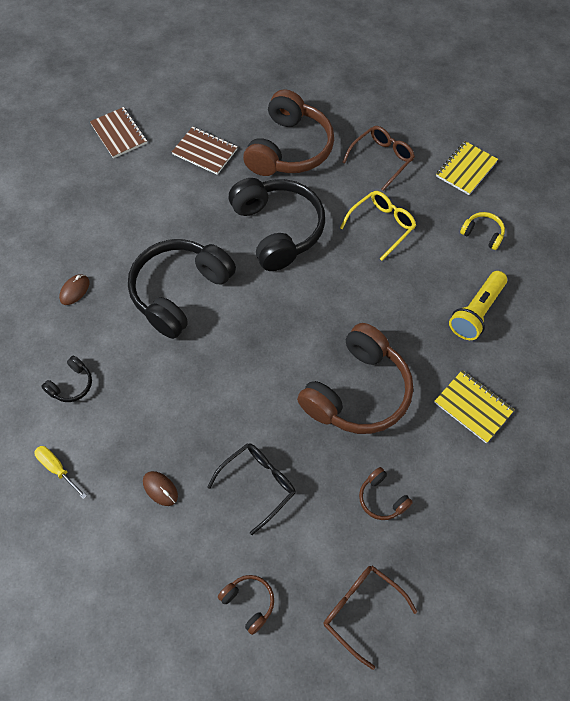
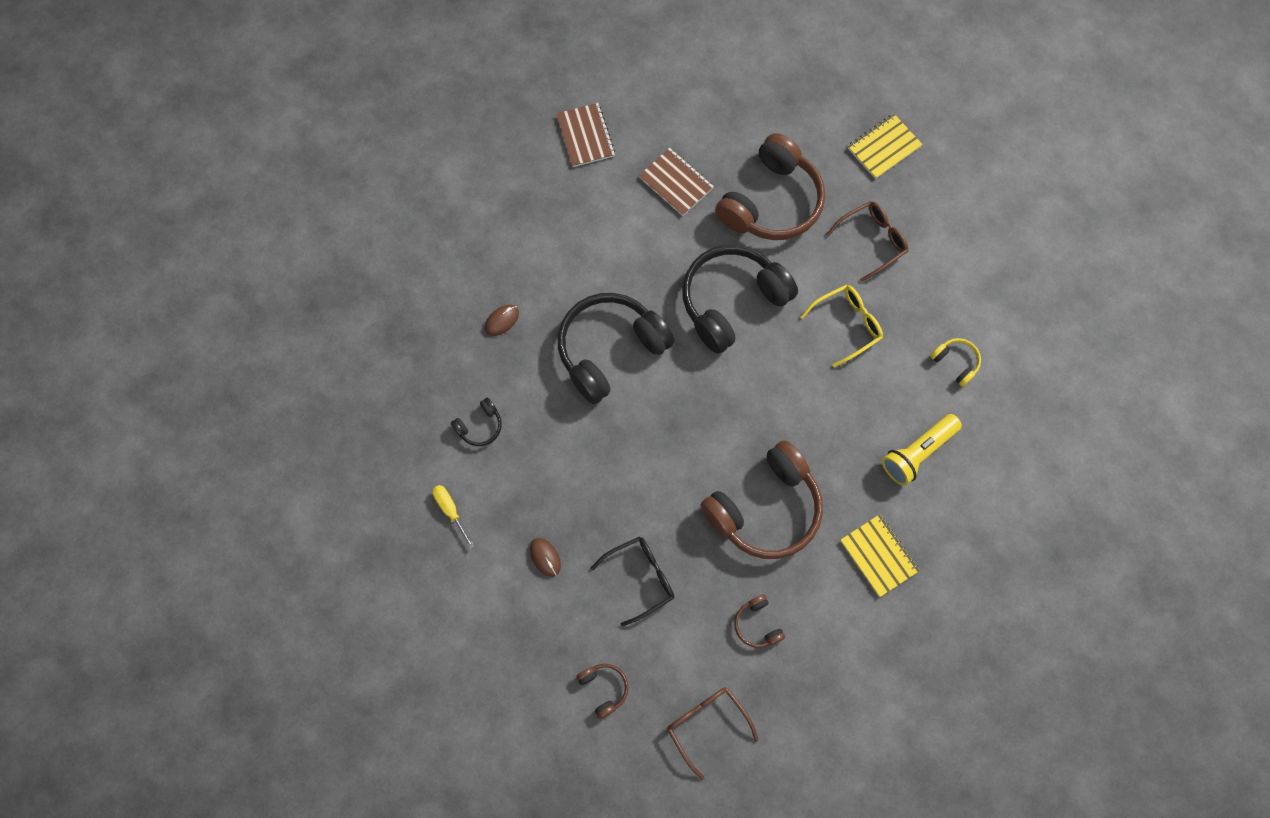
camera: 15 degrees right, 10 degrees up
(278, 230) = (732, 302): black headphones -> black headphones turned 120 degrees counterclockwise
(466, 169) = (964, 277): yellow notebook -> yellow notebook (883, 147)

